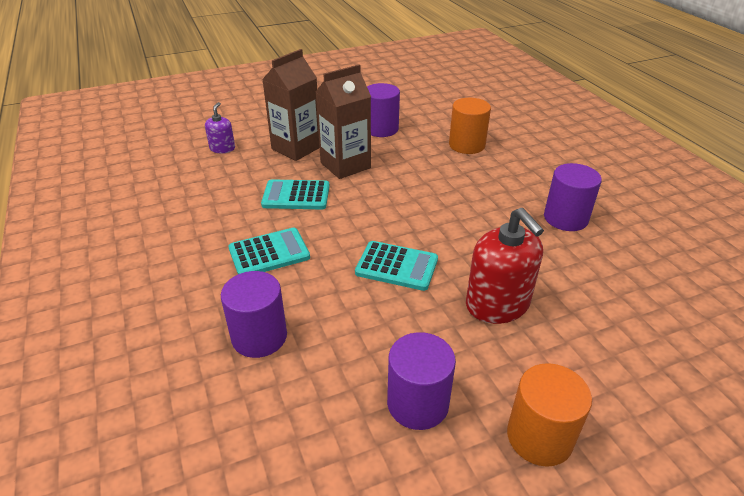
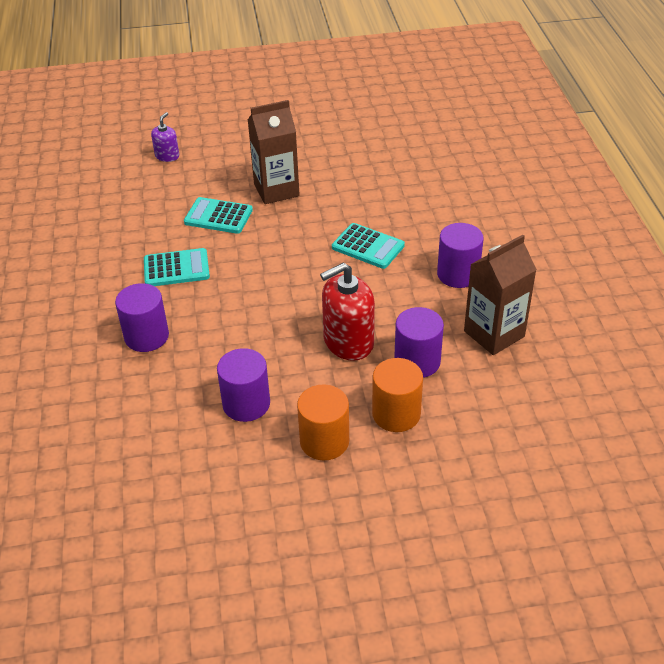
camera: 15 degrees right, 5 degrees up
(296, 148) = (237, 164): brown carton -> brown carton (494, 334)
(381, 129) = (329, 152): purple cylinder -> purple cylinder (417, 361)
(396, 266) = (279, 296): turquoise calculator -> turquoise calculator (368, 247)
(466, 145) = (407, 182): orange cylinder -> orange cylinder (396, 414)
(497, 304) = (348, 342): red soap dispenser -> red soap dispenser turned 75 degrees clockwise

